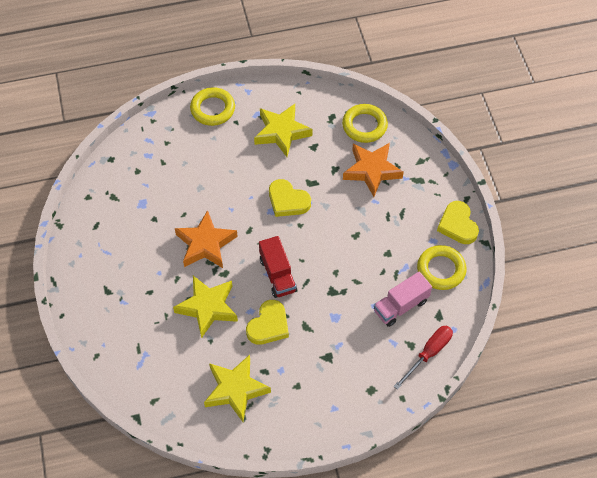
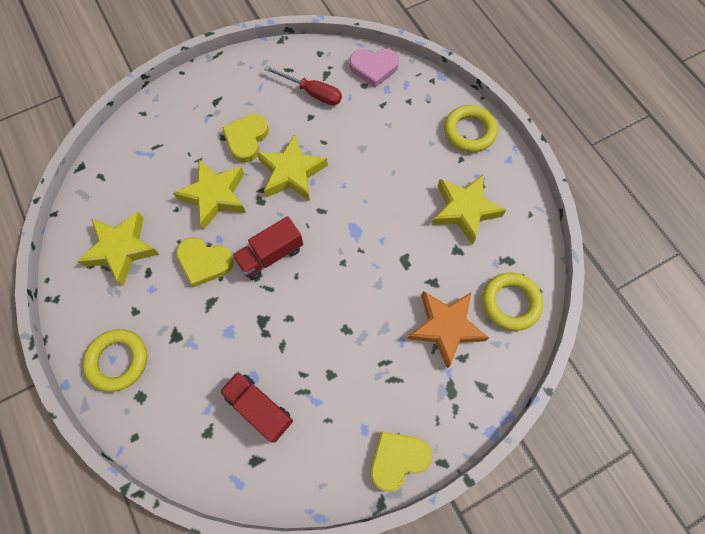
camera: 75 degrees right, 10 degrees up
(122, 159) = (374, 68): none -> pink heart
(205, 244) = (292, 173): orange star -> yellow star
(288, 201) = (371, 241): yellow heart -> yellow heart (246, 139)
(400, 306) = (259, 408): pink truck -> red truck
(428, 353) = (199, 458): red screwdriver -> red screwdriver (312, 93)
(441, 270) = (323, 449): yellow ring -> yellow ring (118, 361)

